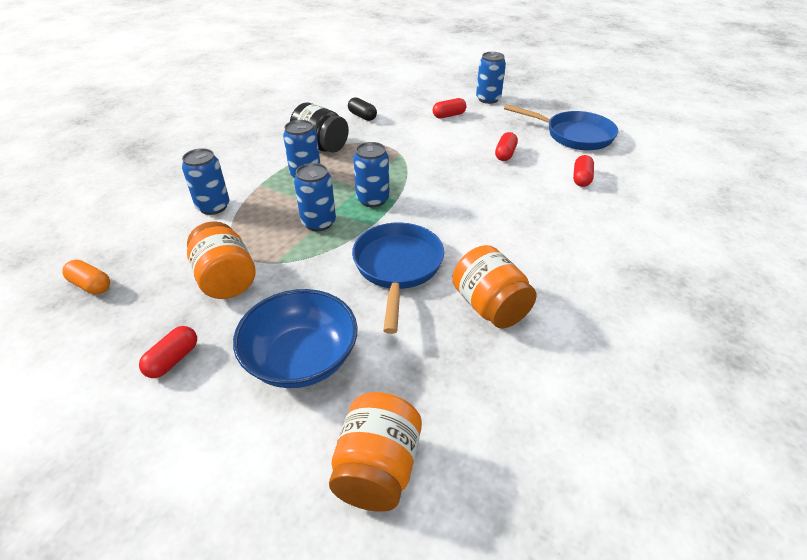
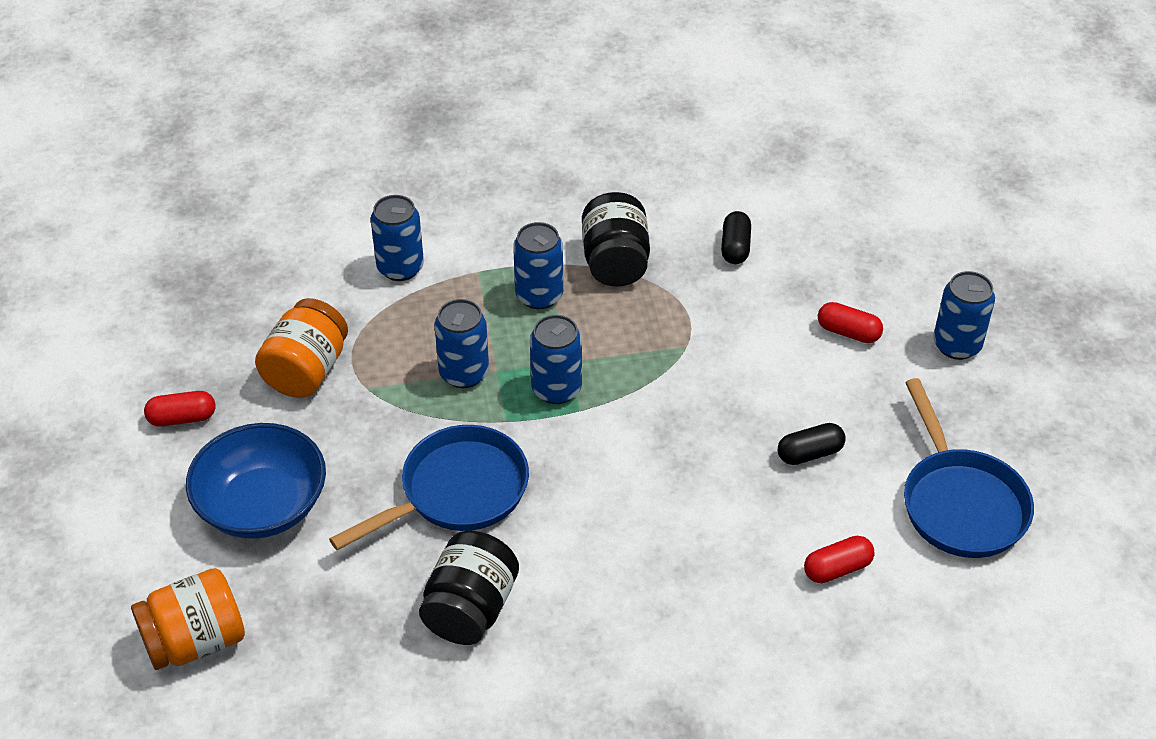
camera: 50 degrees right, 5 degrees up
(91, 285) = (208, 284): orange capsule -> none
(490, 306) = (470, 609): orange jar -> black jar
(505, 154) = (810, 453): red capsule -> black capsule

